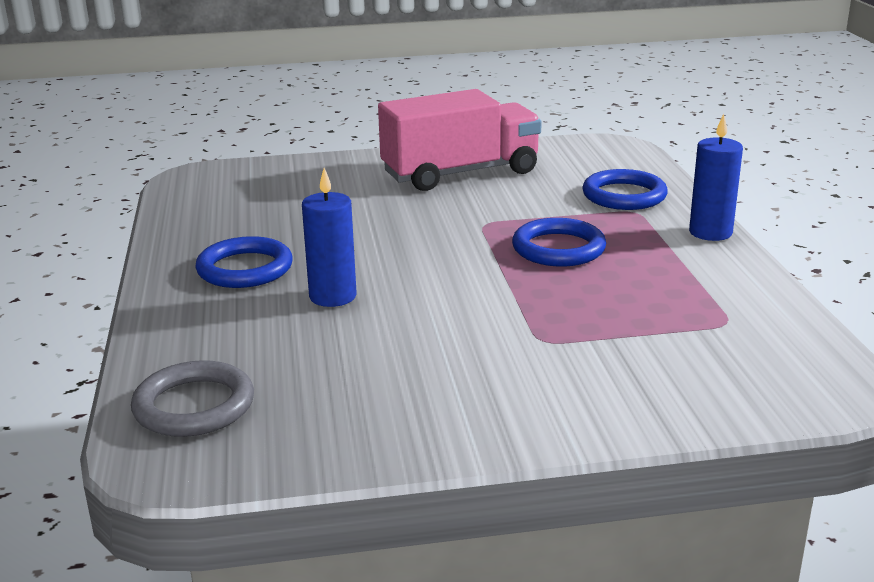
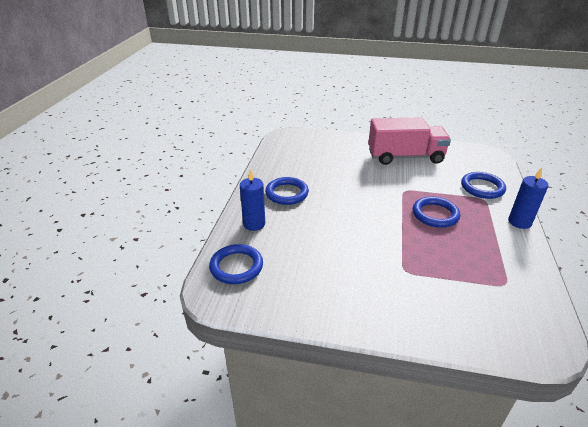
camera: 20 degrees right, 10 degrees up
(194, 406) = (236, 266): grey ring -> blue ring
(333, 296) = (318, 219): blue candle -> blue candle (254, 224)

